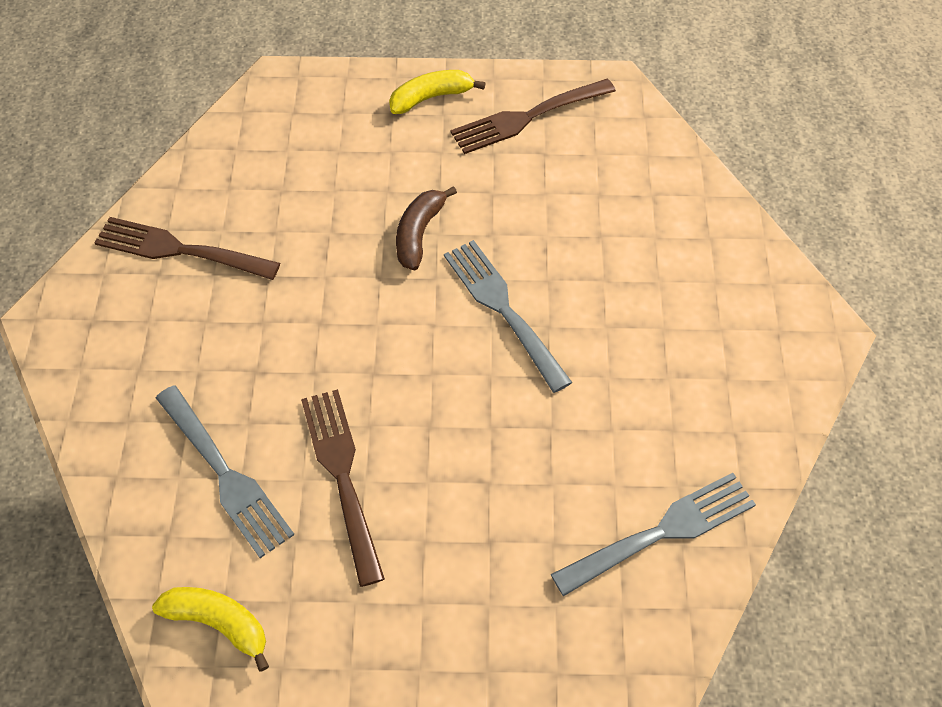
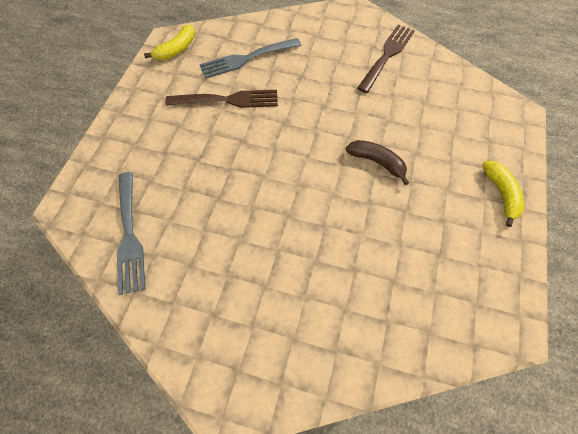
camera: 105 degrees right, 5 degrees up
(502, 309) = (308, 193): grey fork -> none
(527, 118) = (477, 252): brown fork -> none

